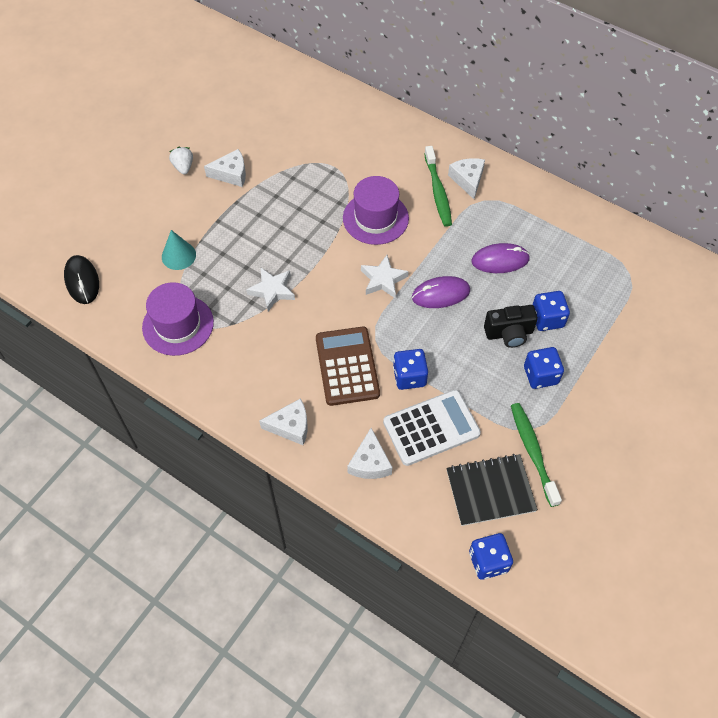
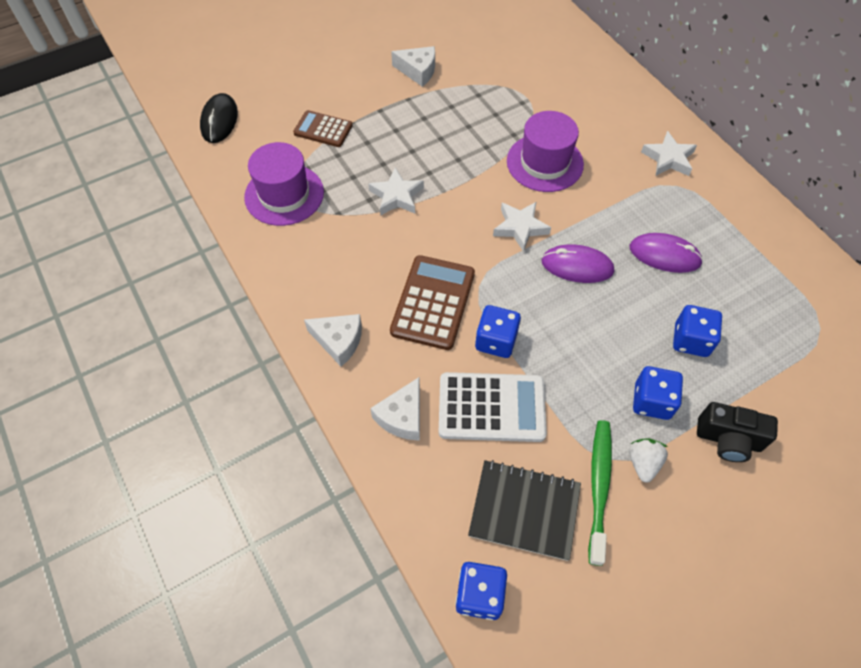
camera: 25 degrees right, 0 degrees up
(178, 255) = (323, 129): turquoise cone -> brown calculator
(183, 167) = (375, 50): white strawberry -> white strawberry (643, 463)
(437, 191) = (628, 159): green toothbrush -> none
(468, 180) = (668, 158): white cheese -> white star
(509, 333) = (636, 339): black camera -> black camera (728, 440)

